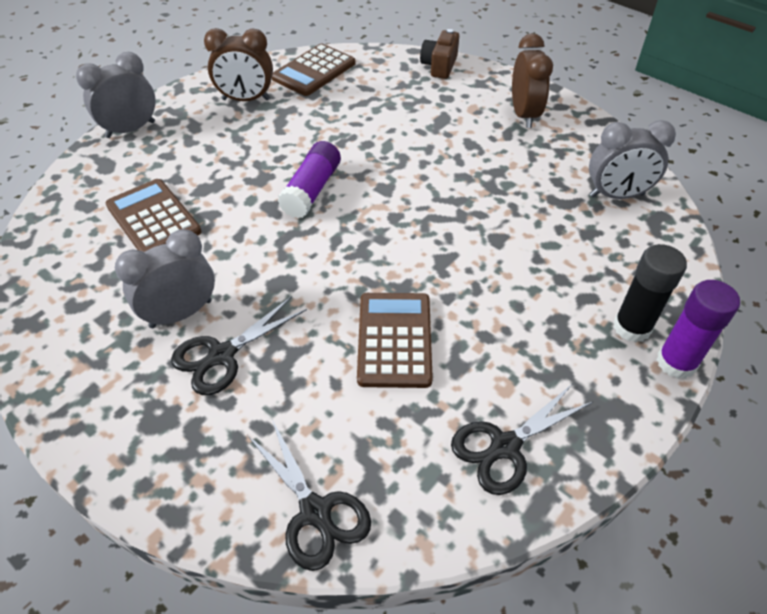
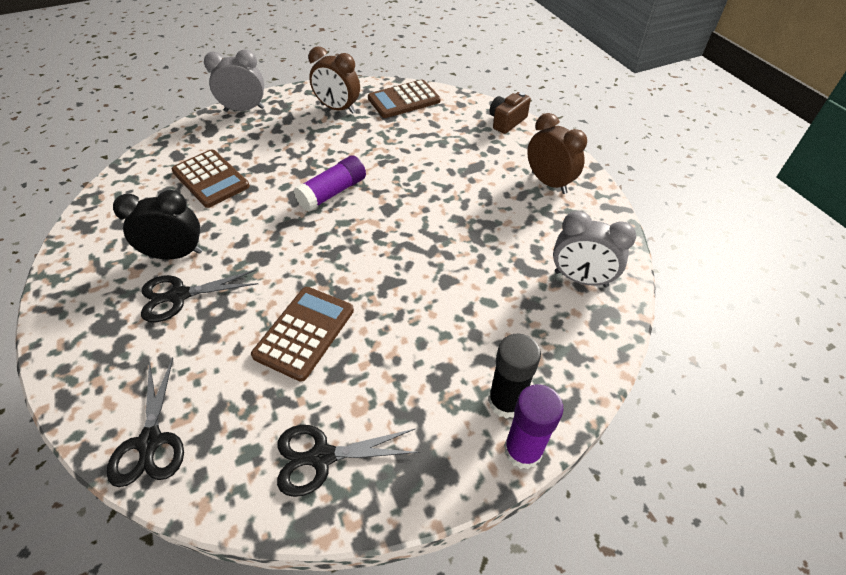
camera: 25 degrees right, 0 degrees up
(153, 219) = (210, 179): brown calculator -> brown calculator turned 150 degrees clockwise
(181, 314) = (176, 254): grey clock -> black clock
(524, 115) = (549, 183): brown clock -> brown clock turned 60 degrees counterclockwise

